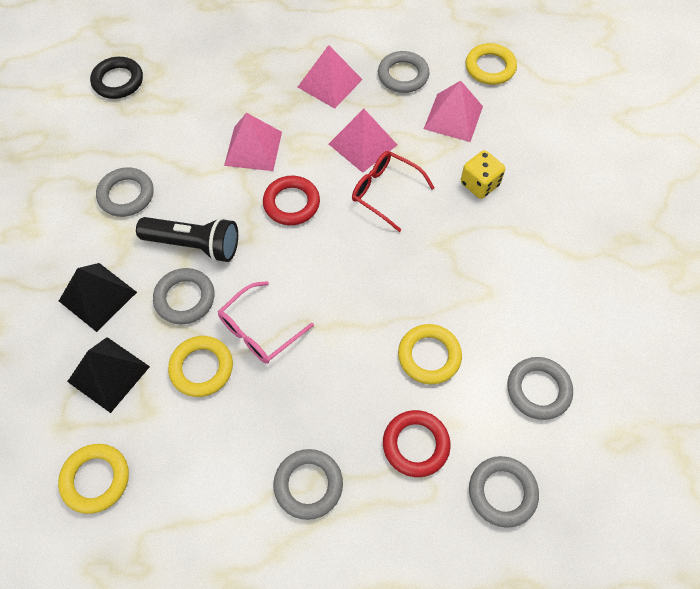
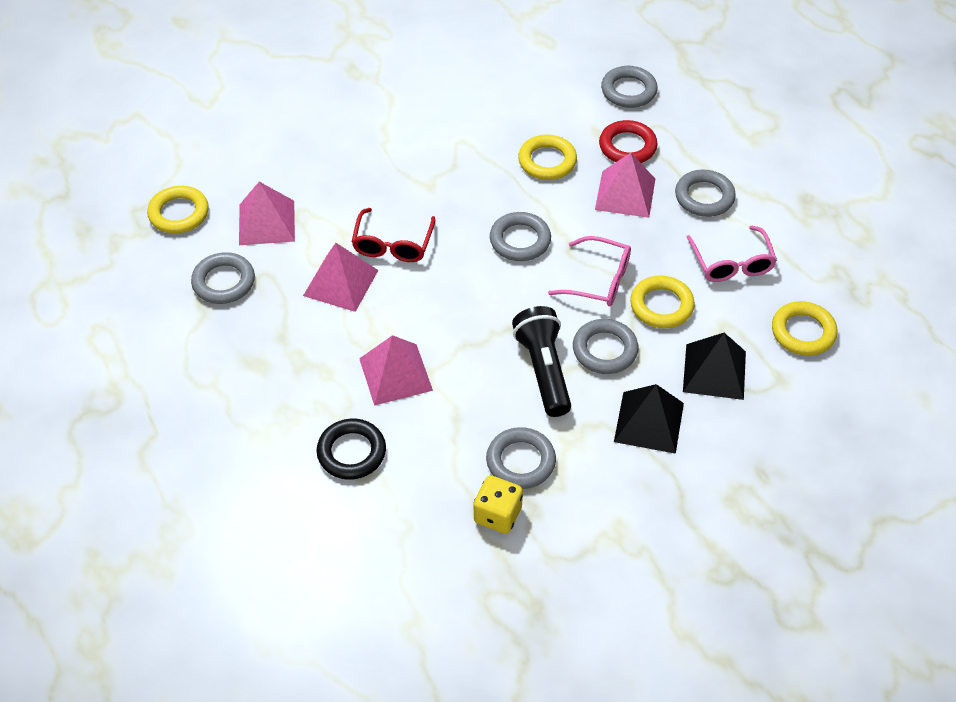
camera: 115 degrees left, 10 degrees down
(118, 81) = (363, 562): black ring -> black ring (351, 452)
(211, 461) = (731, 263): none -> pink glasses
(291, 203) = (448, 312): red ring -> none
(330, 83) = (265, 343): pink pyramid -> pink pyramid (625, 194)
(479, 184) = (345, 179): yellow dice -> yellow dice (497, 515)
(538, 390) = (533, 91): grey ring -> grey ring (520, 240)

